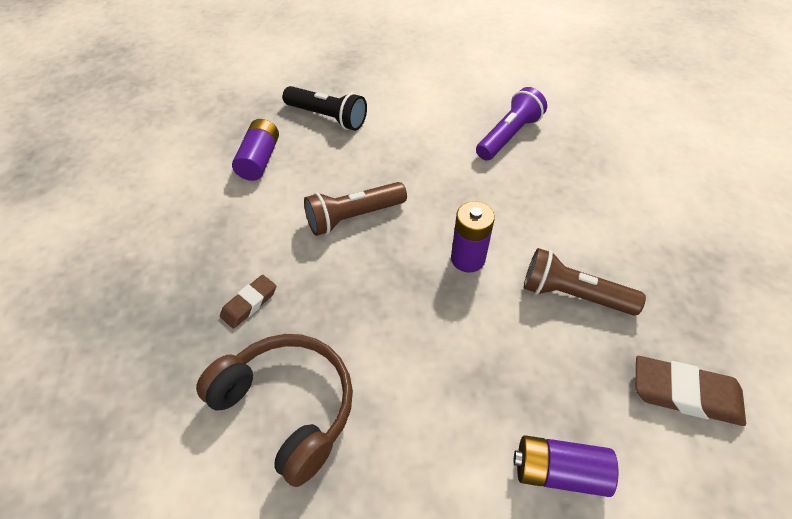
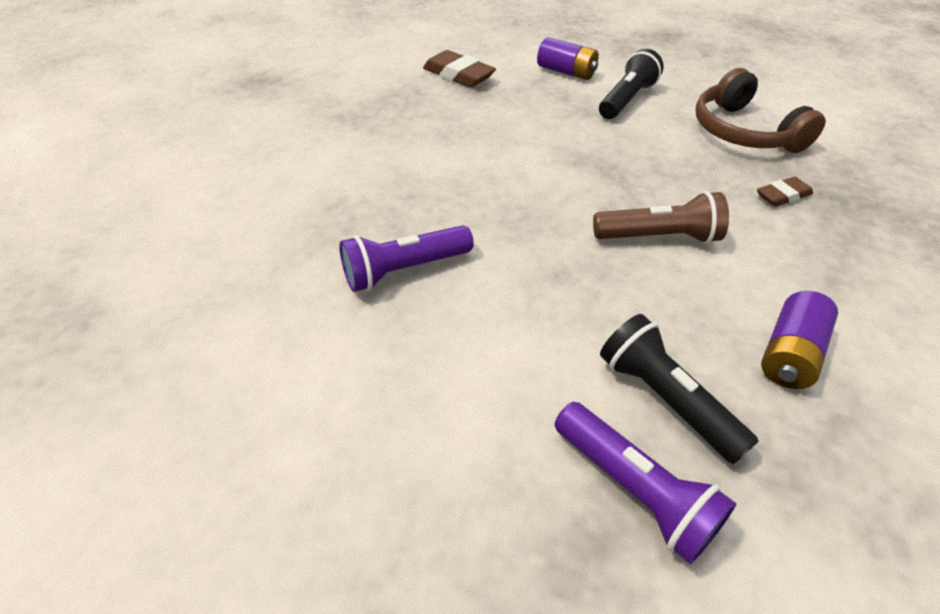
camera: 155 degrees left, 5 degrees down
(334, 82) = (634, 489): none -> purple flashlight
(446, 425) = (626, 100): none -> black flashlight
(468, 259) = (552, 170): purple battery -> none
(573, 295) = (481, 128): brown flashlight -> none

